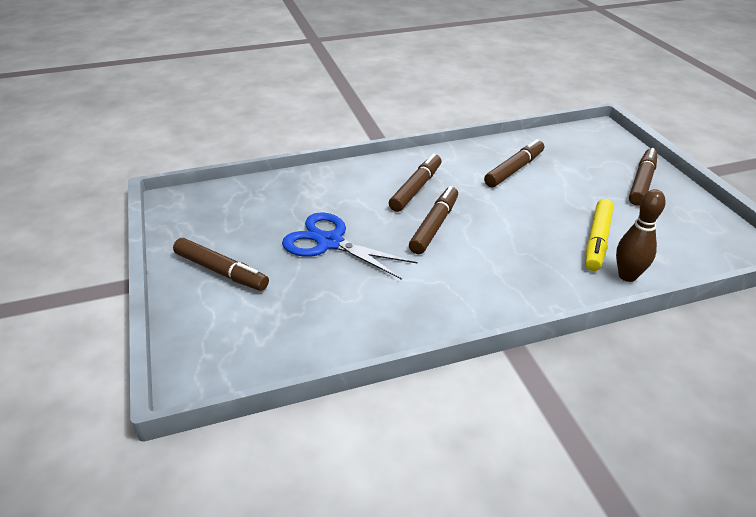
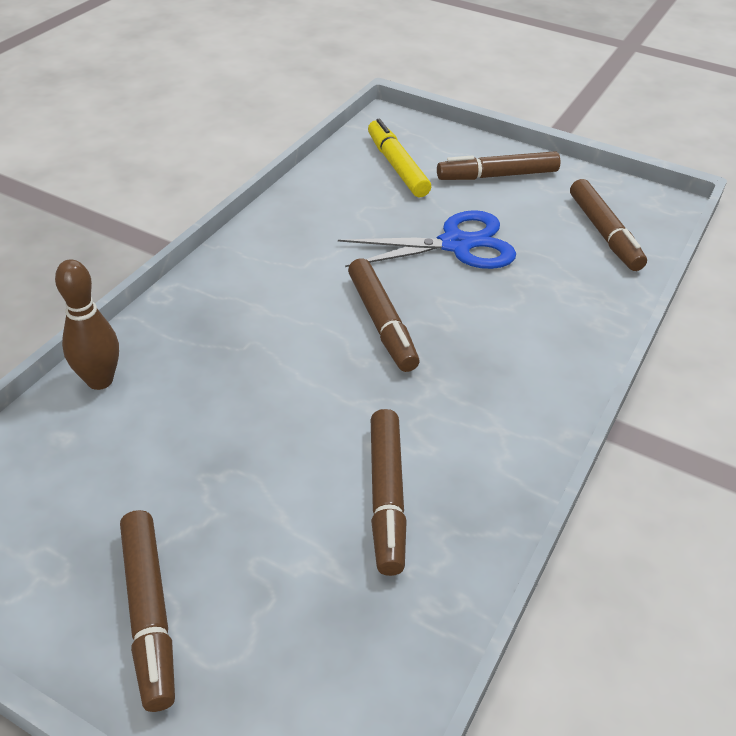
camera: 135 degrees right, 5 degrees up
(416, 188) = (471, 365): brown marker -> brown marker (604, 233)
(597, 240) = (165, 417): yellow marker -> yellow marker (397, 166)

